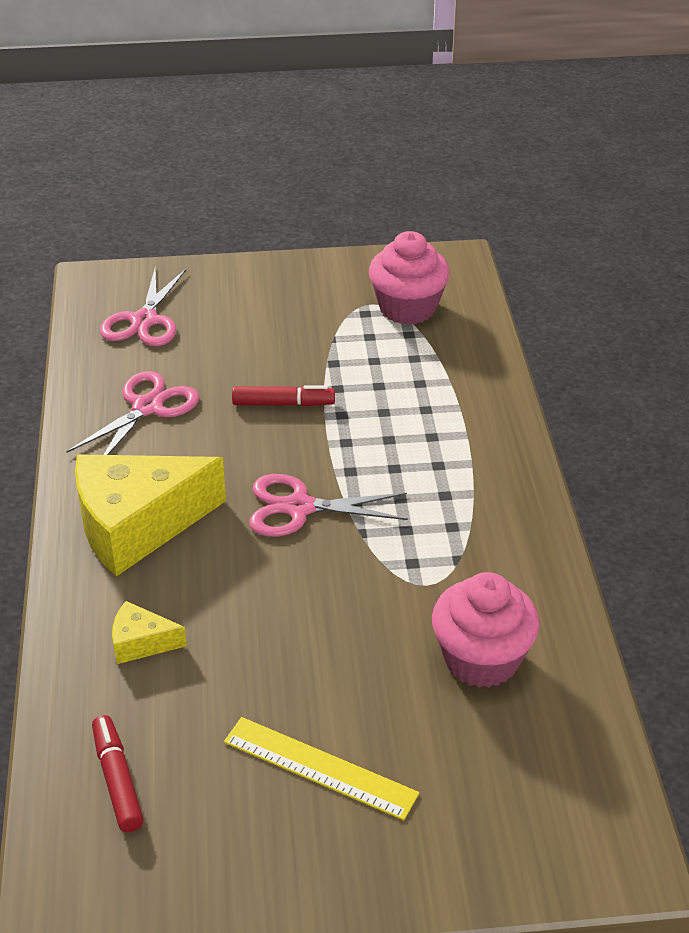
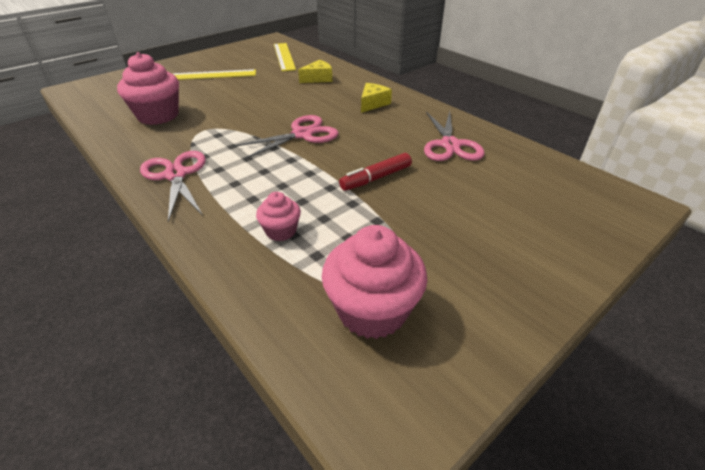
camera: 145 degrees right, 0 degrees up
(117, 779) = (284, 56): red marker -> yellow ruler
(137, 525) = (373, 103): yellow cheese -> yellow cheese, size x0.45
(144, 321) = (547, 191): pink scissors -> pink scissors (176, 175)
(428, 390) = (281, 231): none -> pink cupcake

